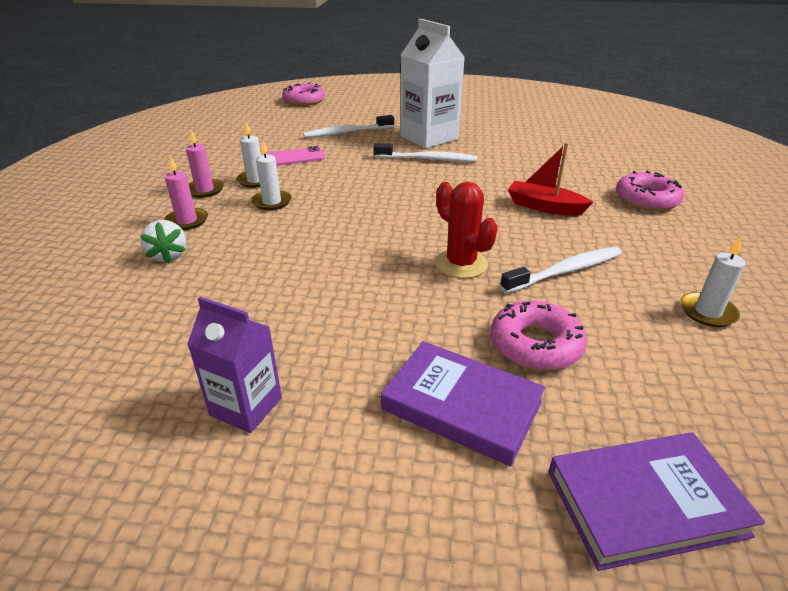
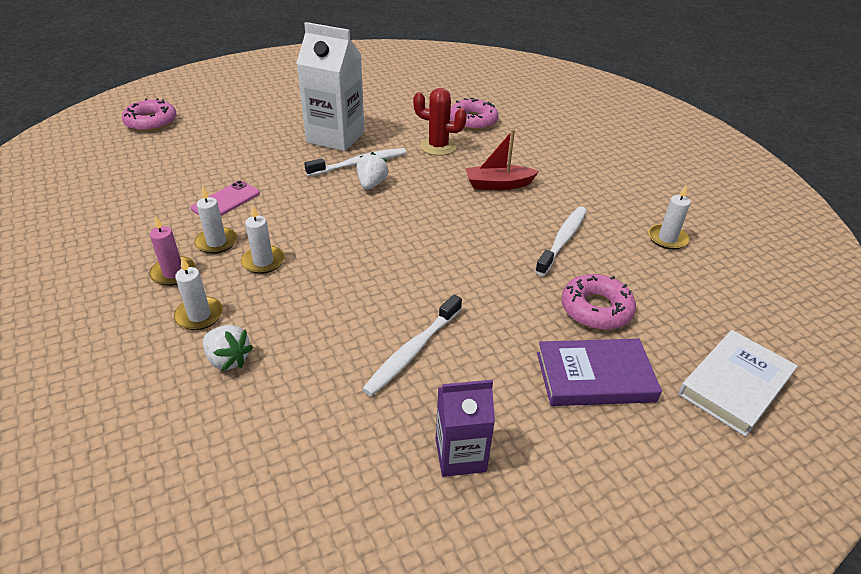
camera: 35 degrees left, 5 degrees up
(187, 221) = (199, 315): pink candle -> white candle
(347, 133) = (247, 153): white toothbrush -> white toothbrush (412, 351)
(420, 176) = (371, 184): none -> white strawberry
(461, 264) = (488, 263): red cactus -> red cactus (438, 146)
(645, 503) = (735, 385): purple book -> white book
(646, 199) = (560, 153): pink donut -> pink donut (473, 121)

